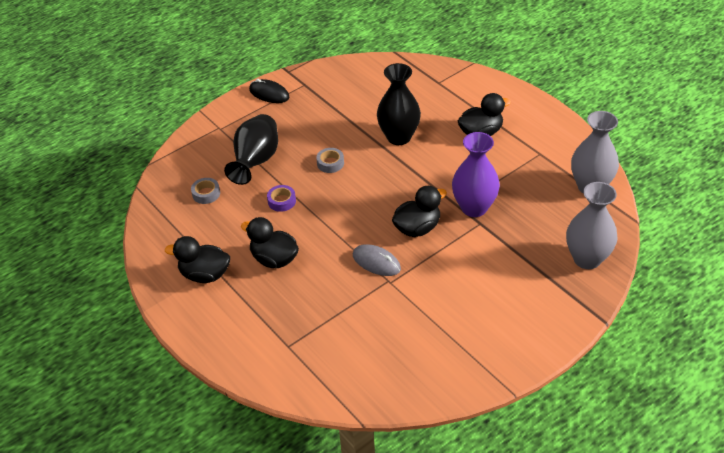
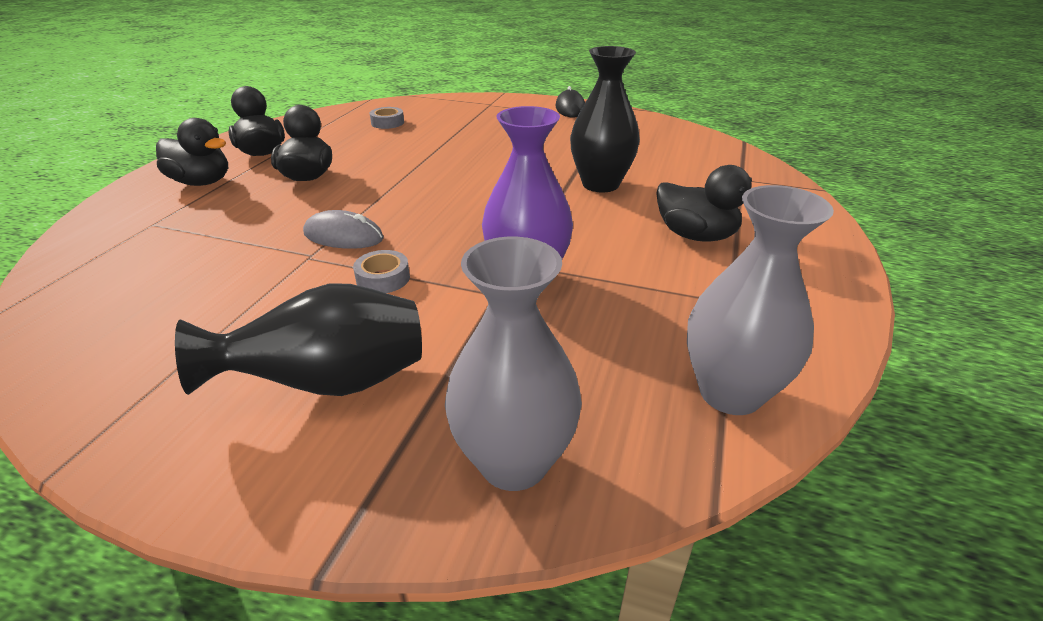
camera: 55 degrees right, 10 degrees down
(256, 162) = (459, 129): black vase -> black vase (330, 383)
(281, 201) = (409, 155): purple tape -> none
(330, 163) = (501, 161): grey tape -> grey tape (383, 278)
(376, 262) = (343, 236): grey mouse -> grey mouse turned 75 degrees counterclockwise
(417, 228) = (437, 246): black duck -> black duck (202, 182)

